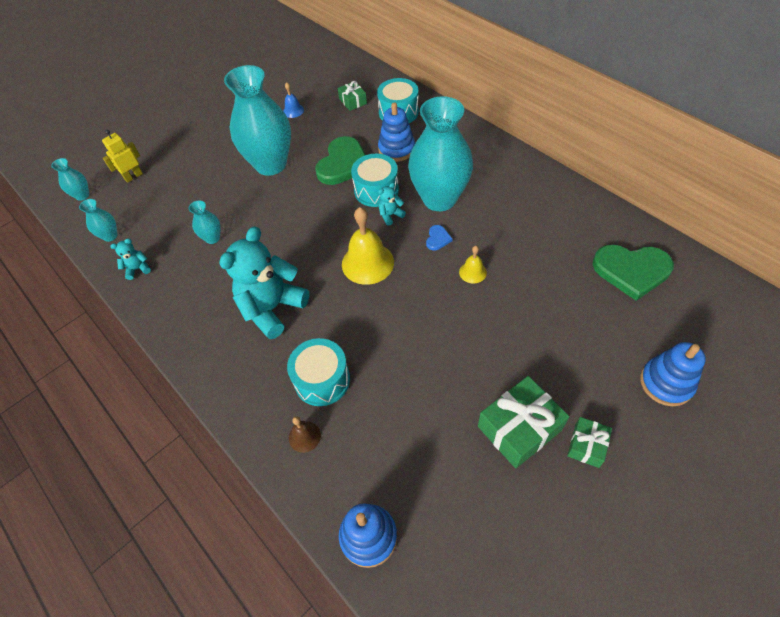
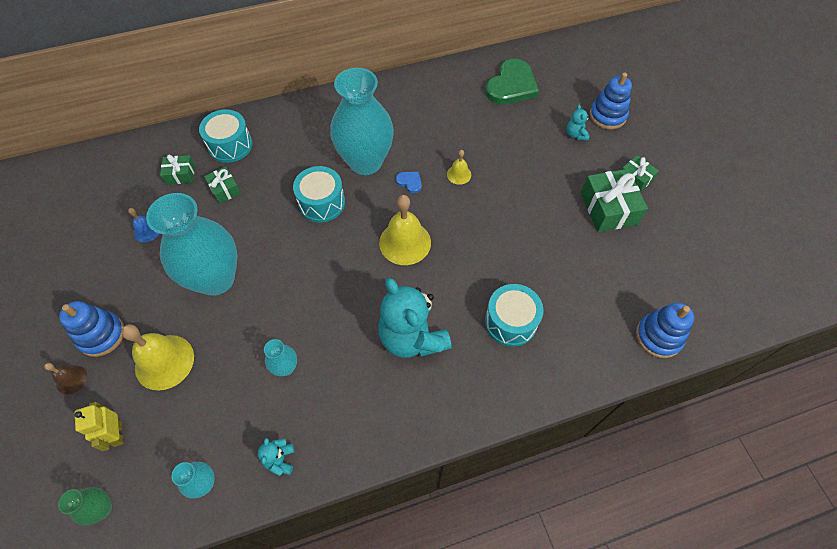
camera: 70 degrees left, 5 degrees up
(82, 195) = (102, 509): turquoise vase -> green vase
(193, 172) = (164, 362): none -> yellow bell
(304, 436) = (559, 353): brown bell -> brown bell (71, 379)
(343, 164) = (266, 216): green heart -> none
(354, 130) = (224, 189): none -> green gift
(390, 215) = (360, 204): turquoise teddy bear -> turquoise teddy bear (575, 134)
(396, 149) = (280, 167): blue stacking toy -> blue stacking toy (101, 335)

